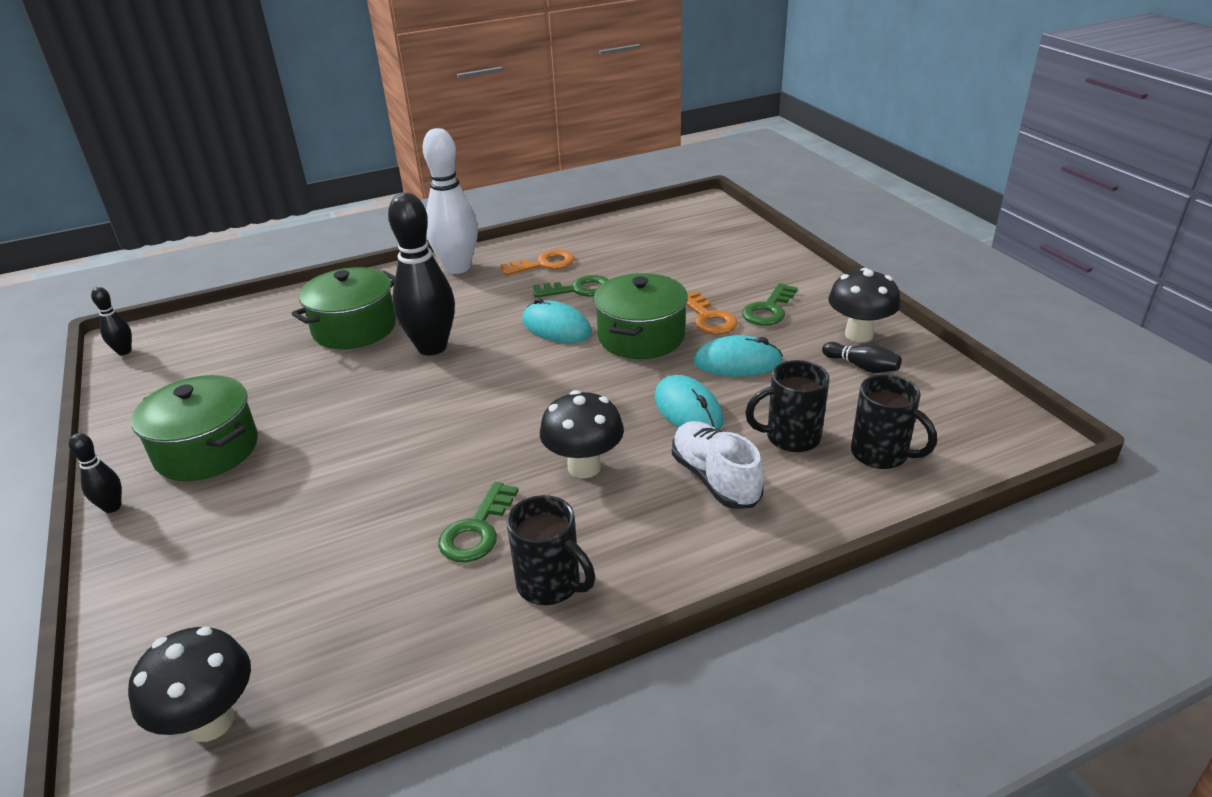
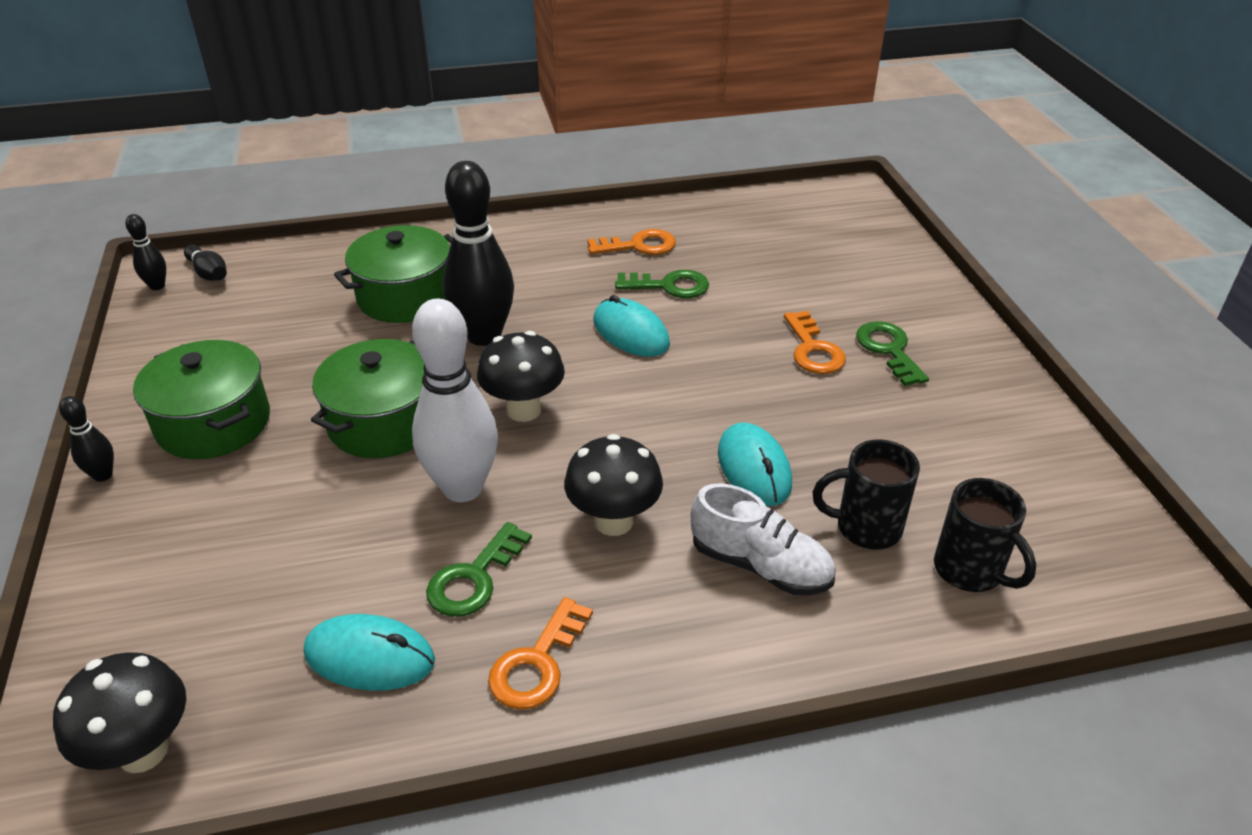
camera: 10 degrees right, 5 degrees up
(457, 268) = (538, 235): white bowling pin -> white bowling pin (462, 488)
(551, 584) = (537, 663): black mug -> orange key
(641, 337) = (725, 361): green pot -> green pot (384, 422)
(715, 479) = (760, 565): white shoe -> white shoe turned 135 degrees clockwise
(737, 362) = (830, 415): turquoise mouse -> turquoise mouse (369, 657)
(768, 310) = (889, 350): green key -> green key turned 120 degrees clockwise
(859, 335) = (990, 403): black mushroom -> black mushroom (524, 410)
(862, 367) = (981, 447): black bowling pin -> black bowling pin (209, 273)

